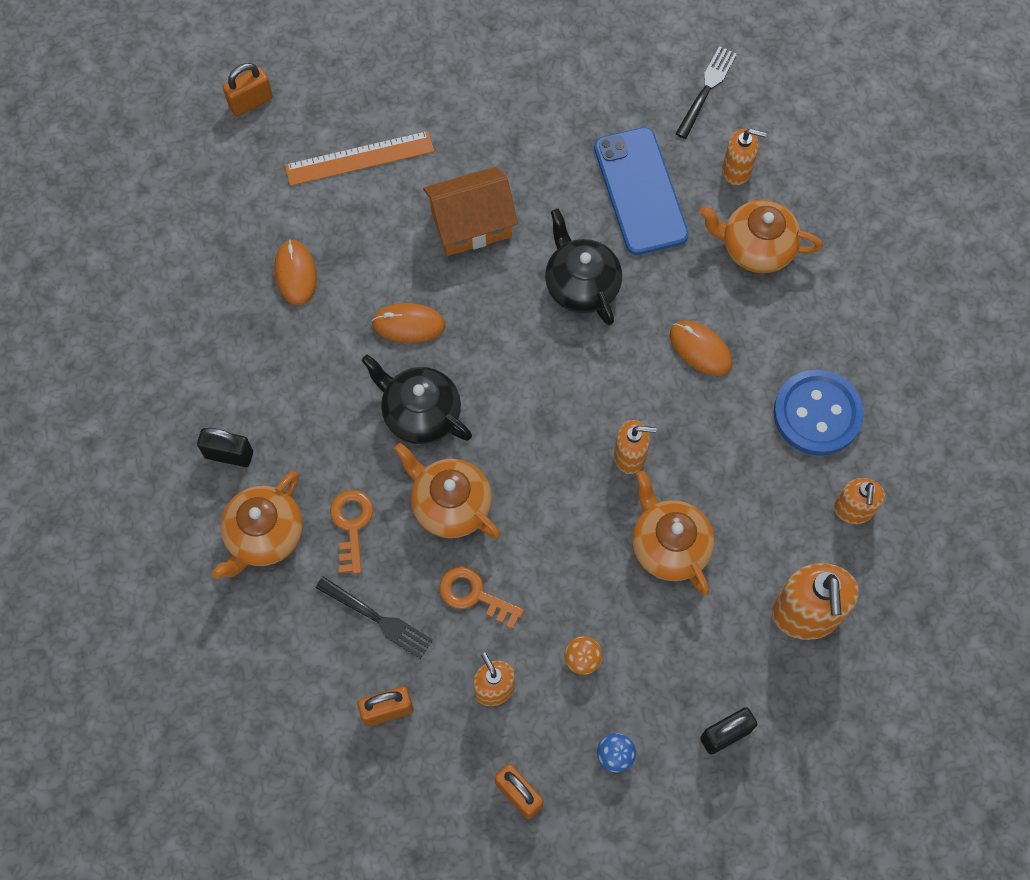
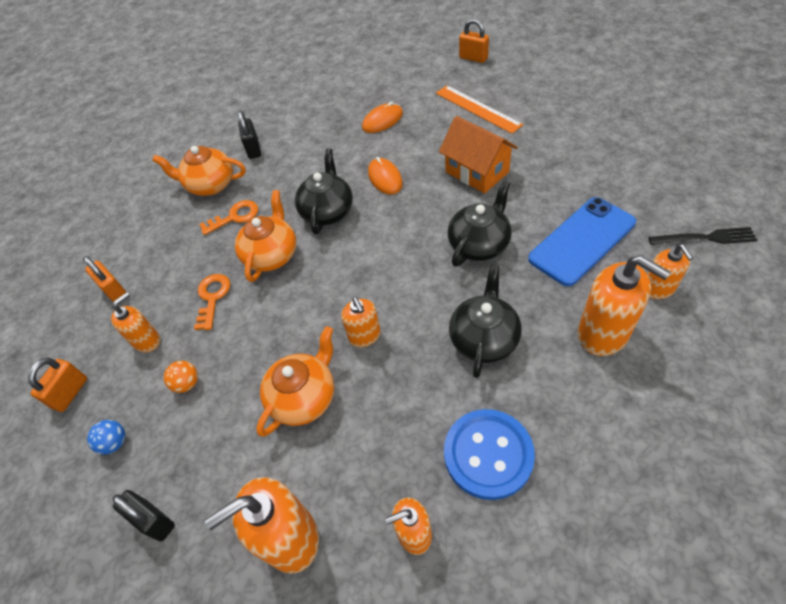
camera: 70 degrees right, 15 degrees down
(378, 619) = (176, 258): black fork -> none
(700, 349) = (484, 338): orange mouse -> black teapot
(756, 248) = (603, 333): orange teapot -> orange soap dispenser

